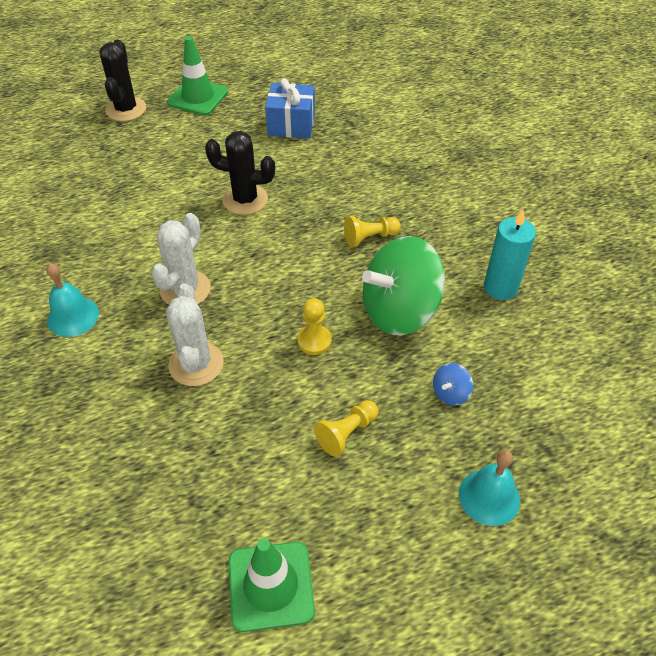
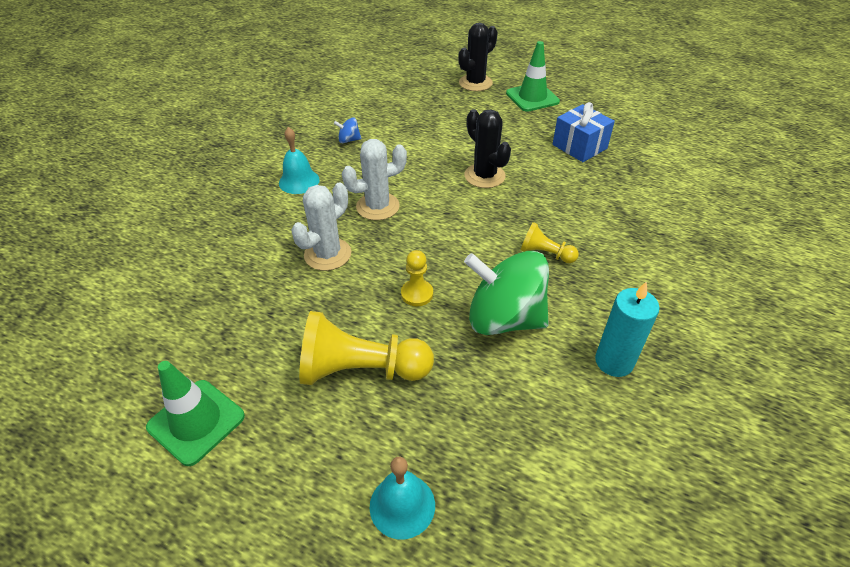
camera: 45 degrees right, 5 degrees down
(346, 433) = (361, 370): yellow pawn -> yellow pawn, size x1.93
(450, 393) = (469, 405): blue spinning top -> blue spinning top (349, 140)

